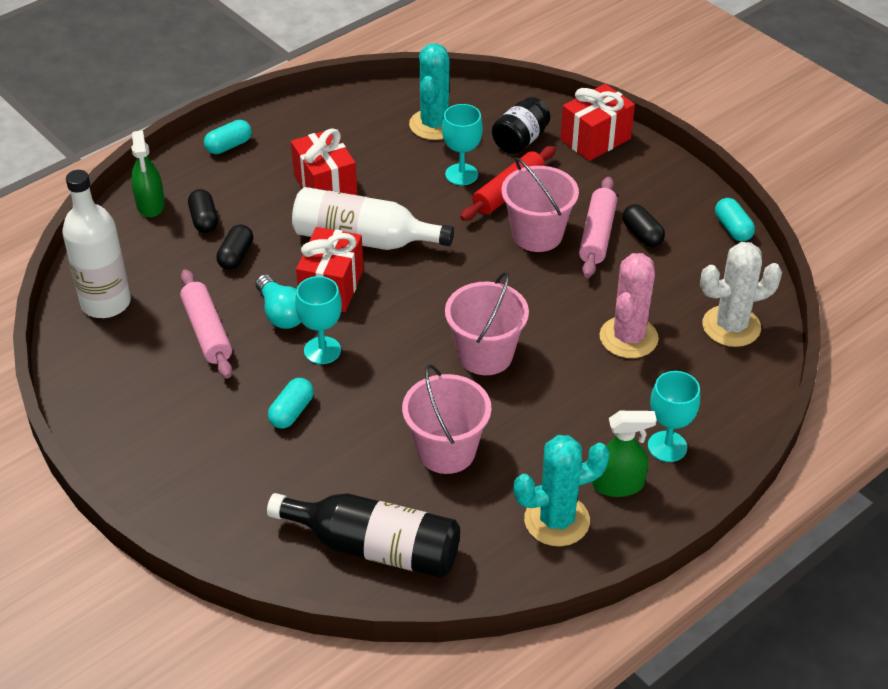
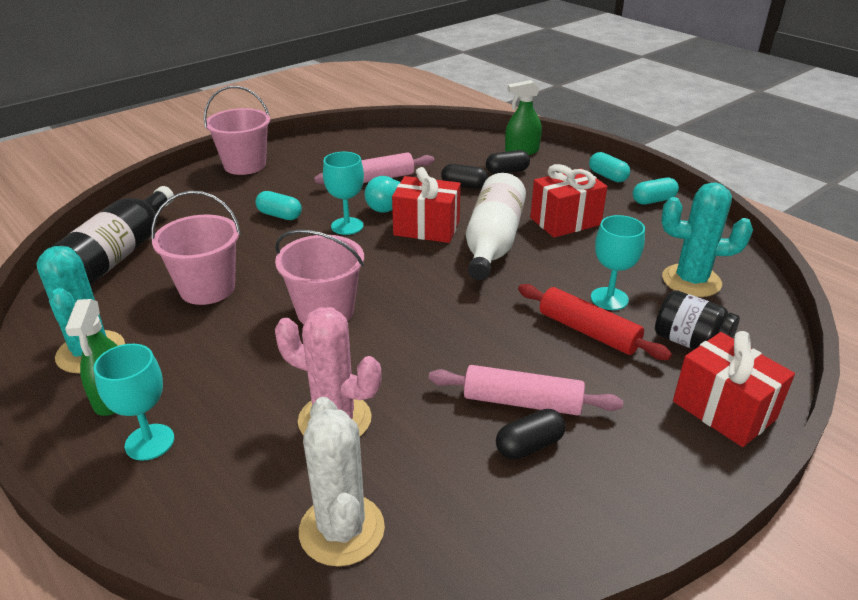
camera: 90 degrees right, 10 degrees down
(106, 303) = (410, 143): white bottle -> none
(537, 234) = (515, 351): pink bucket -> pink bucket (245, 165)
(733, 228) = (560, 557): turquoise capsule -> turquoise capsule (653, 201)

